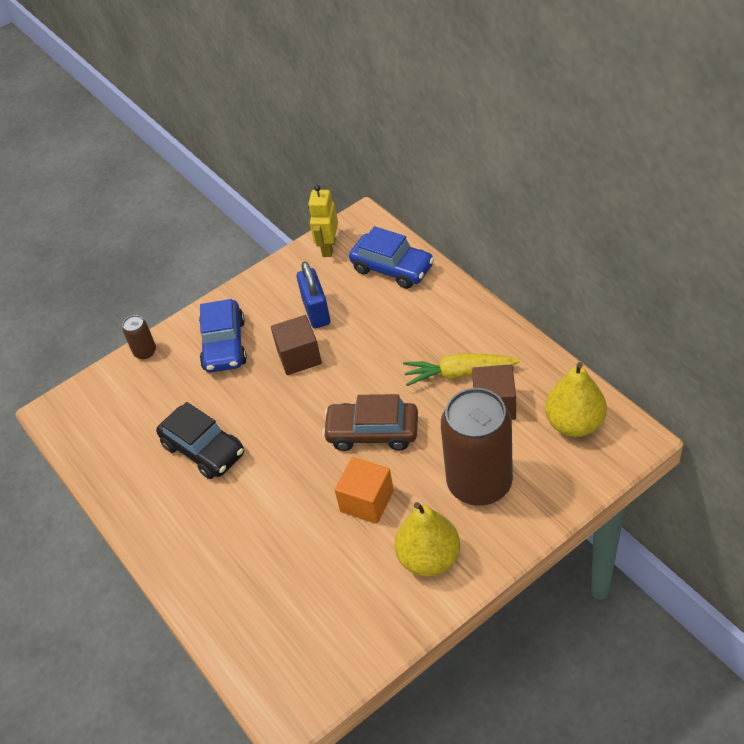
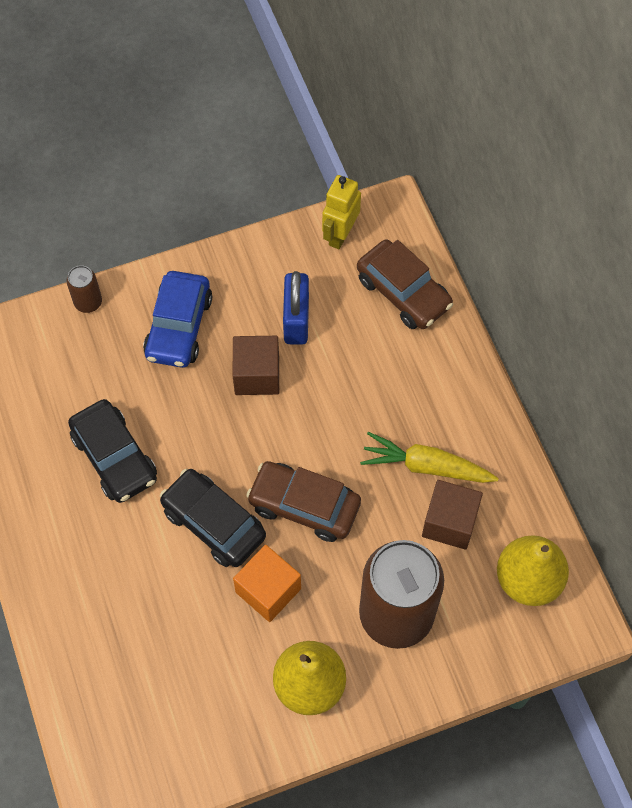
camera: 10 degrees right, 15 degrees up
(303, 469) = (213, 523): none -> black car
(392, 268) = (403, 292): blue car -> brown car

